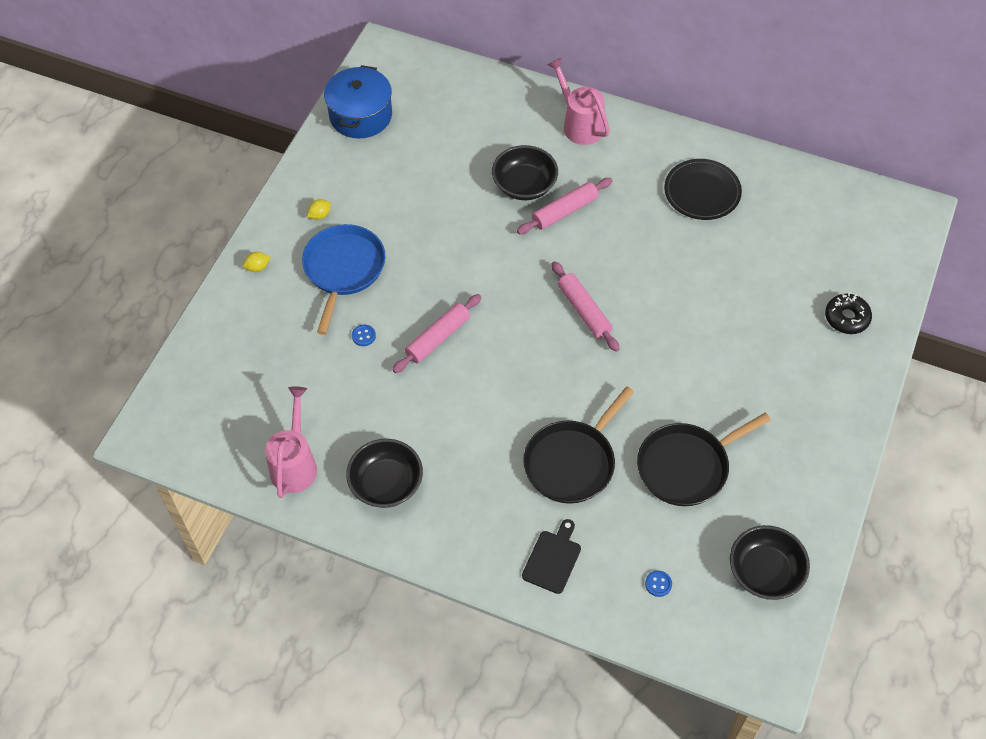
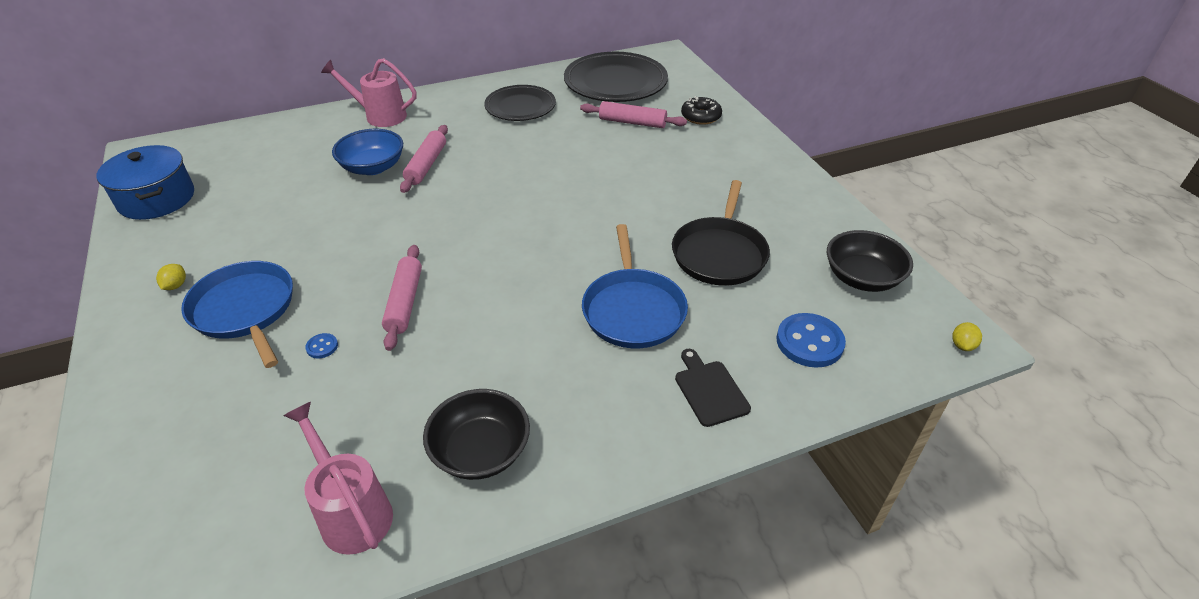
camera: 45 degrees left, 15 degrees down
(257, 267) = (131, 366): yellow lemon -> yellow lemon (962, 345)
(524, 185) = (373, 167): black bowl -> blue bowl
(572, 462) = (633, 309): black pan -> blue pan
(584, 311) = (516, 211): pink rolling pin -> pink rolling pin (632, 122)
(658, 584) = (809, 342): blue button -> blue button, size x2.17
(819, 218) = (615, 82): none -> black plate

